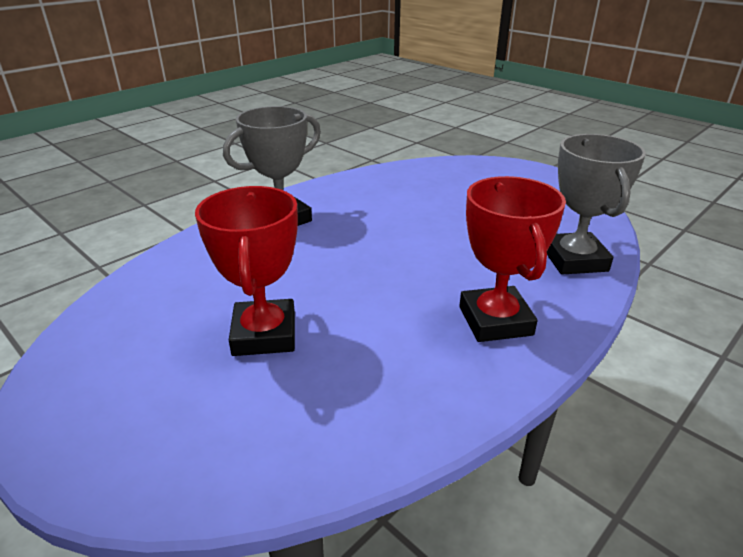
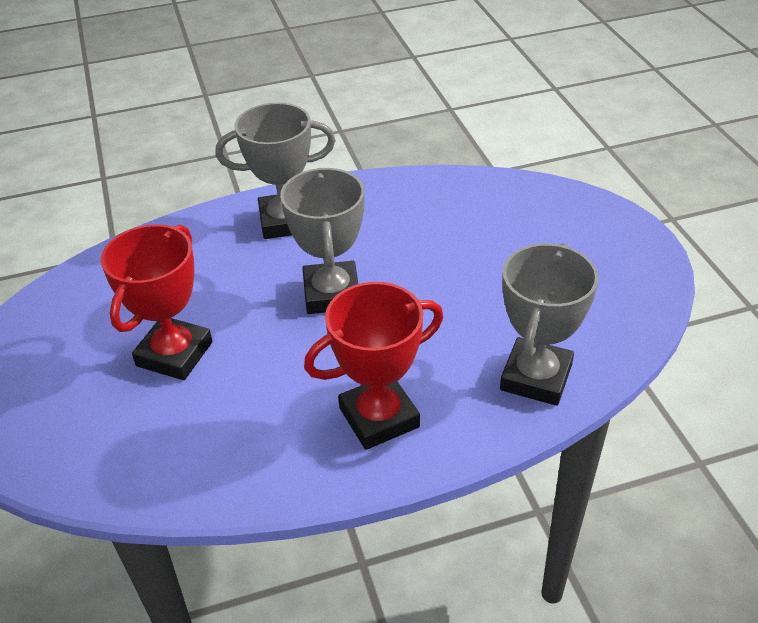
camera: 30 degrees right, 10 degrees up
(368, 253) = (332, 293): none -> grey trophy
(495, 321) = (379, 417): red trophy -> red trophy turned 45 degrees clockwise

